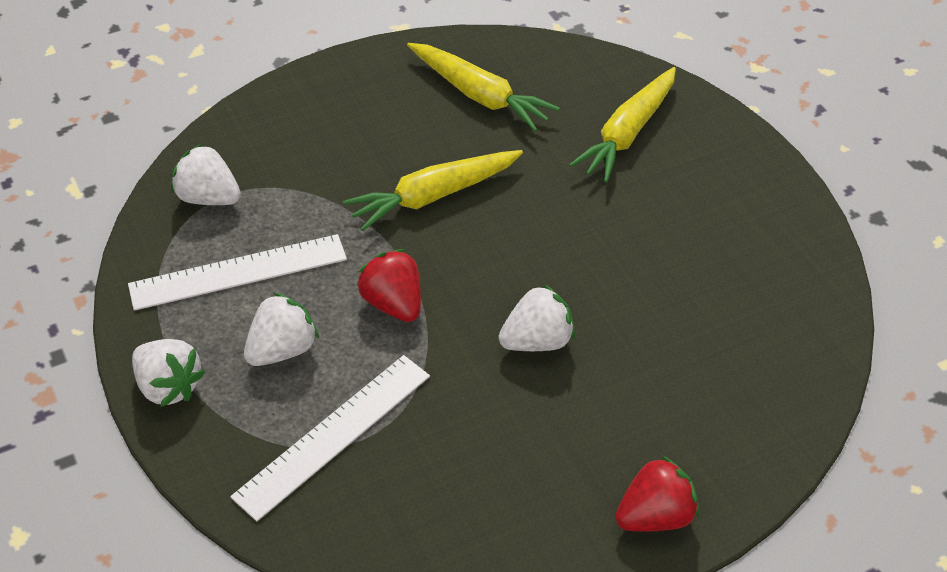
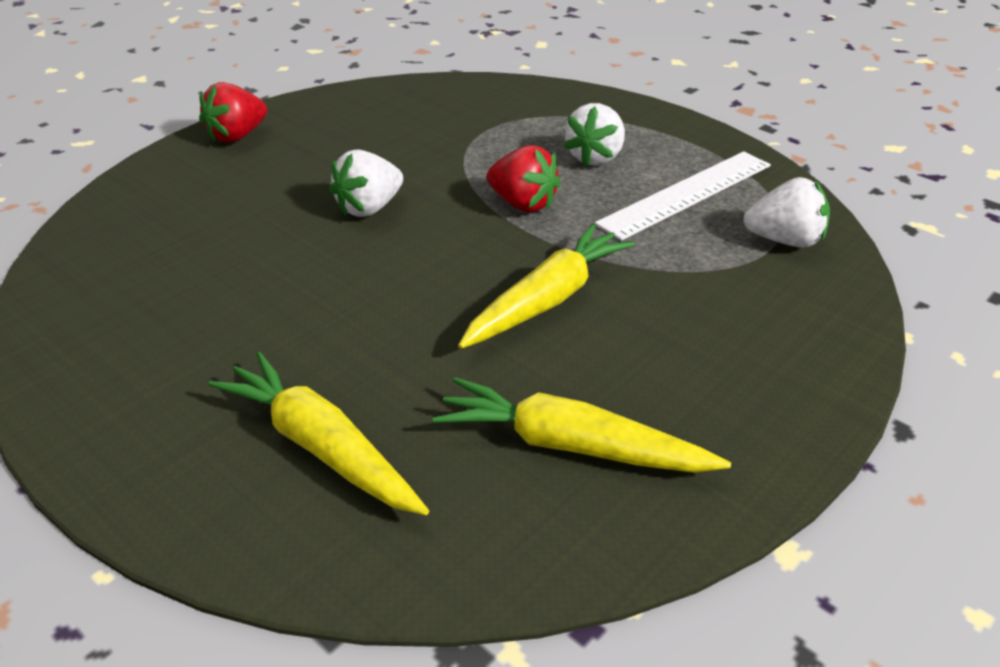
camera: 160 degrees right, 10 degrees down
(168, 386) = (661, 123): white strawberry -> none
(333, 435) = (511, 126): white ruler -> none
(627, 133) = (321, 447): yellow carrot -> yellow carrot turned 60 degrees counterclockwise

